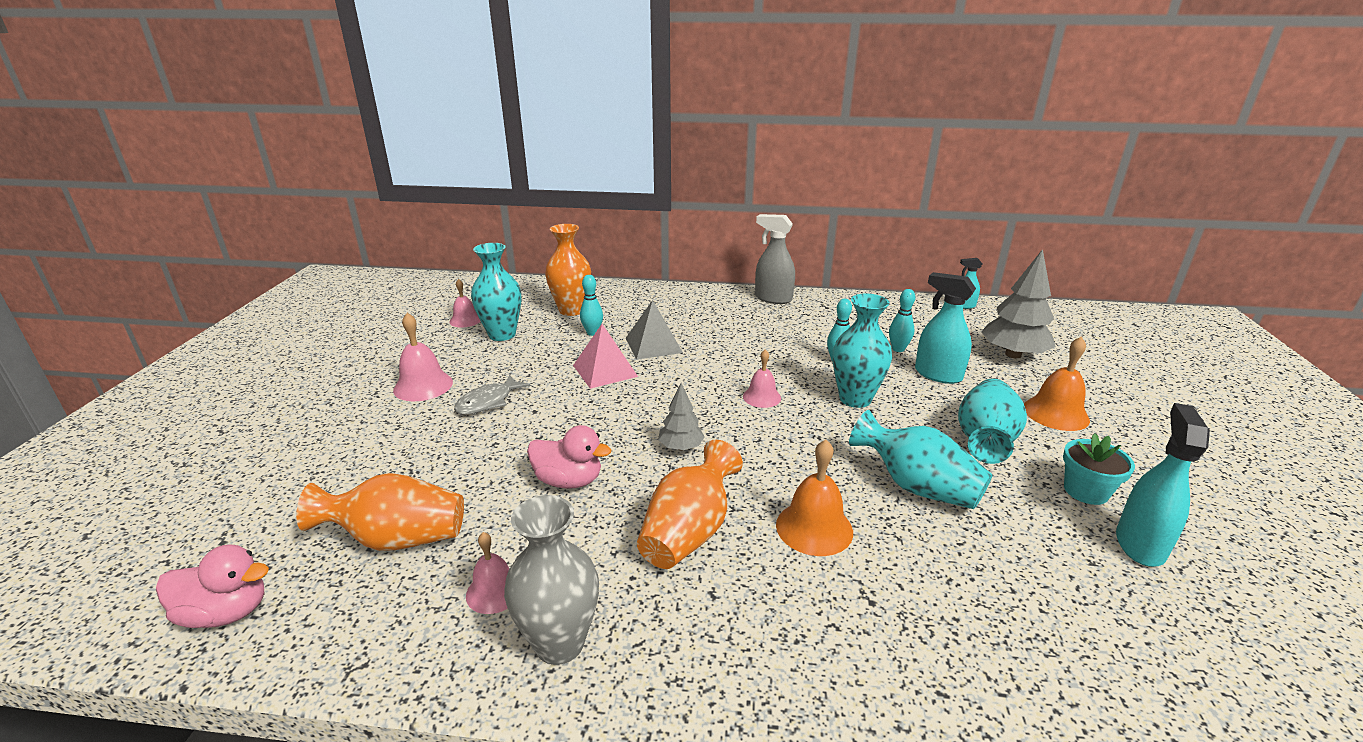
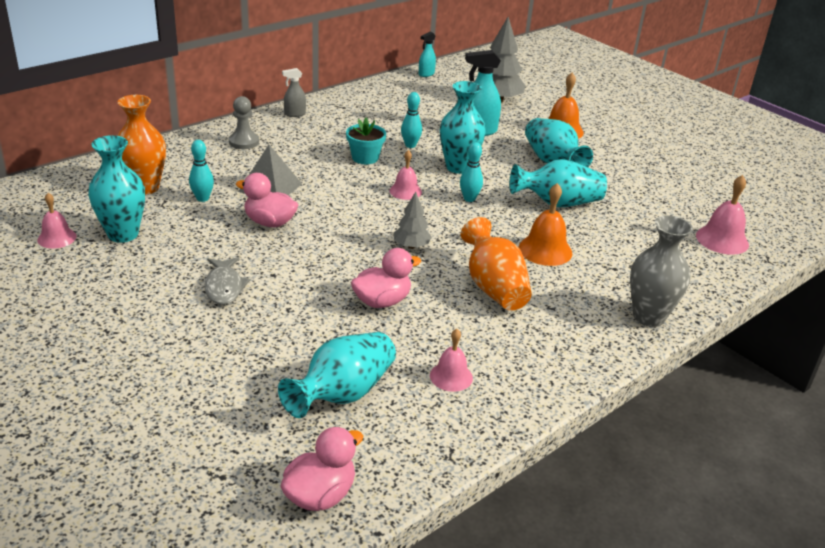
camera: 50 degrees left, 5 degrees up
(397, 539) = (342, 394): orange vase -> turquoise vase
(423, 386) = (141, 304): pink bell -> pink bell (722, 240)
(559, 643) = (524, 373): grey vase -> grey vase (648, 317)
(605, 371) = (269, 222): pink pyramid -> pink duck
(694, 305) = (244, 142): none -> grey pawn
(773, 298) = (294, 114): grey spray bottle -> grey spray bottle, size x0.58
(898, 349) = (433, 122): turquoise bowling pin -> turquoise bowling pin (469, 199)
(1086, 491) = (623, 168): turquoise flower pot -> turquoise flower pot (365, 158)
(1139, 544) = (669, 183): turquoise spray bottle -> none

